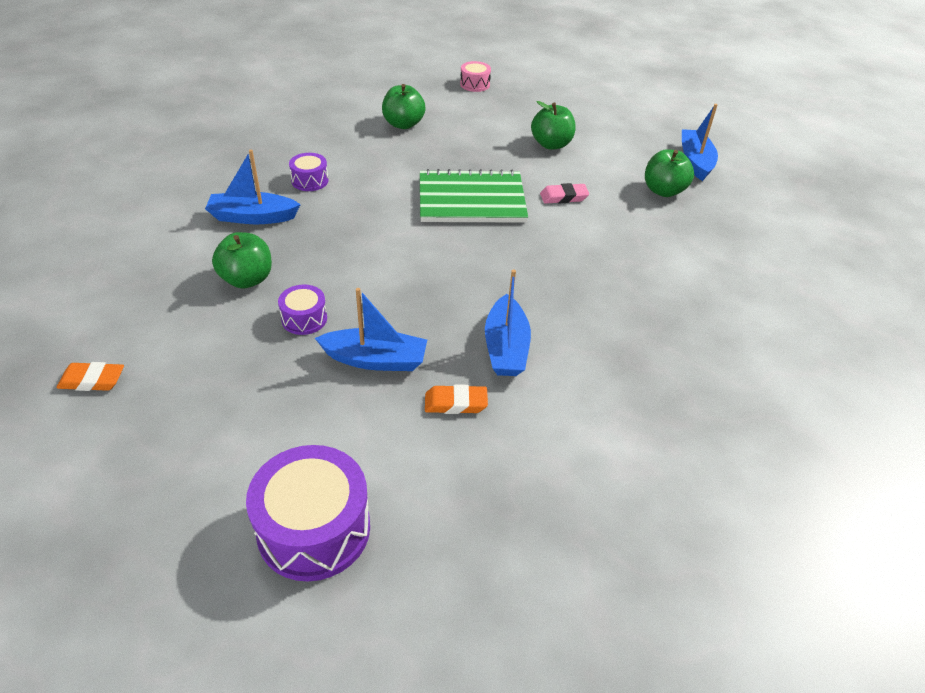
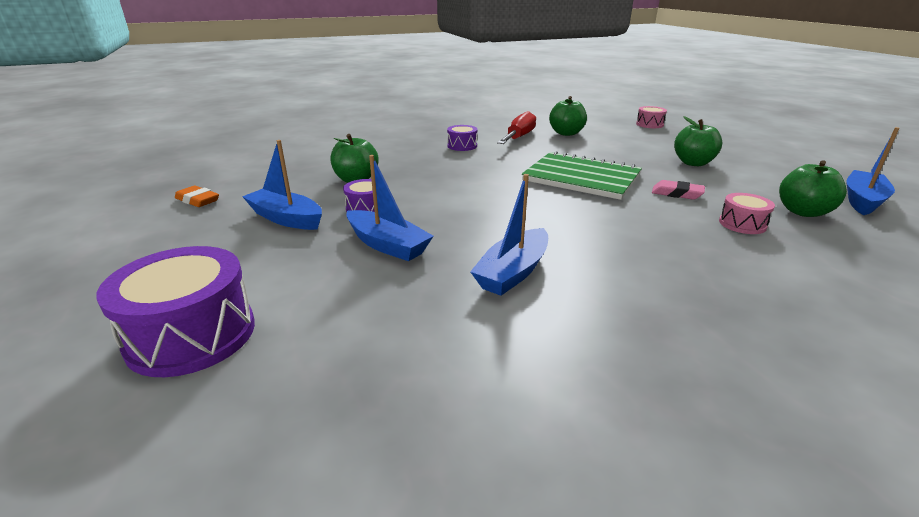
camera: 35 degrees right, 15 degrees down
(253, 217) = (401, 154): blue boat -> blue boat (286, 218)
(359, 146) = (519, 137): none -> red screwdriver
(455, 403) = (419, 295): orange eraser -> none
(631, 222) = (742, 224): none -> pink drum

